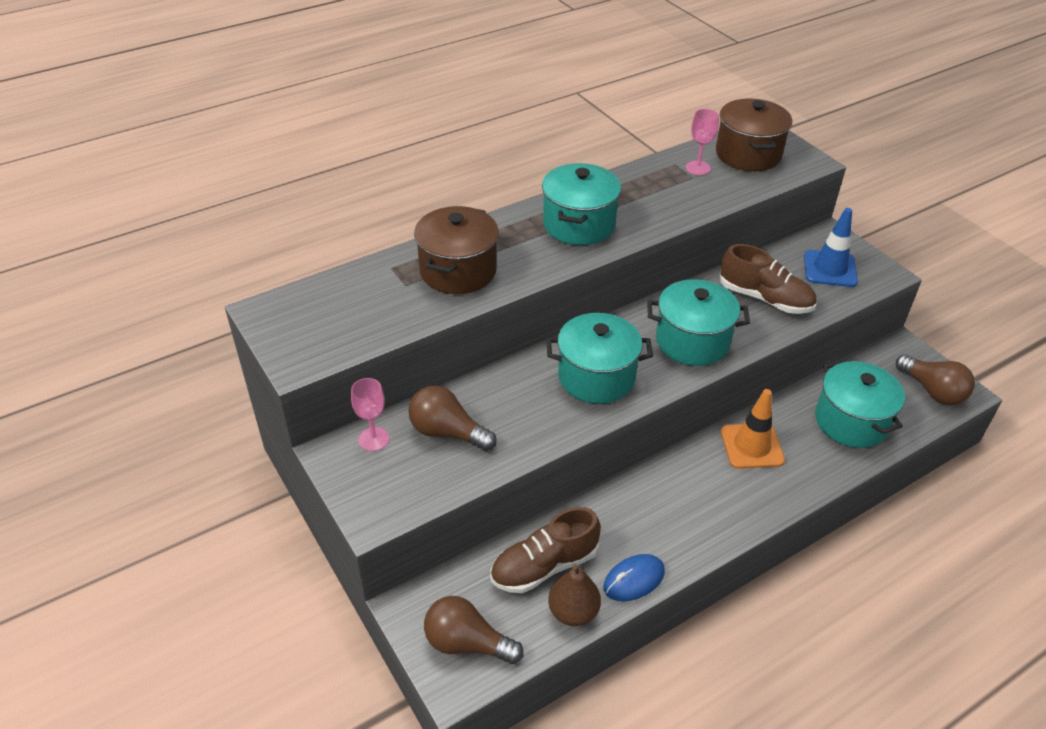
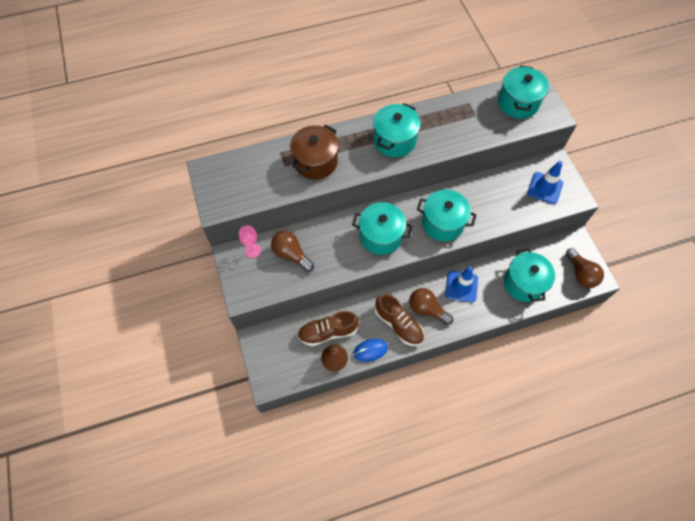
camera: 15 degrees right, 20 degrees up
(467, 643) = (279, 364): brown light bulb -> brown light bulb (427, 309)
(697, 168) = (482, 108): pink goblet -> none
(748, 154) = (518, 103): brown pot -> turquoise pot
(752, 446) = (461, 286): orange traffic cone -> blue traffic cone
(764, 298) = (496, 202): brown shoe -> brown shoe (398, 324)

